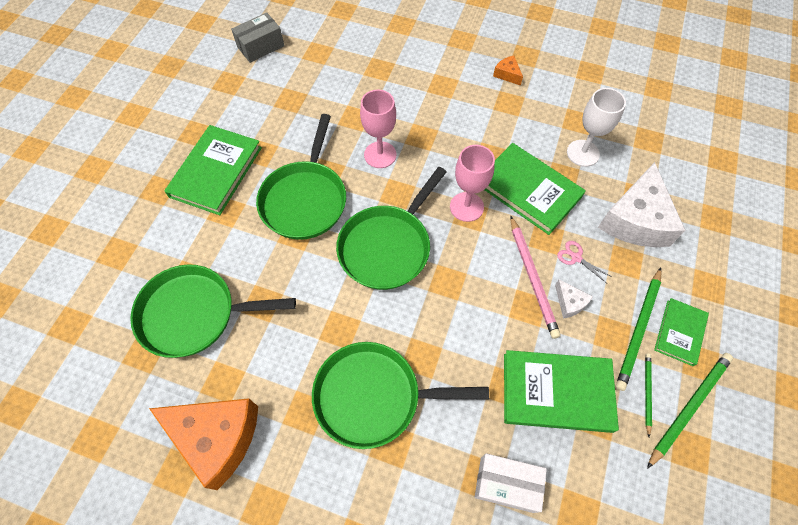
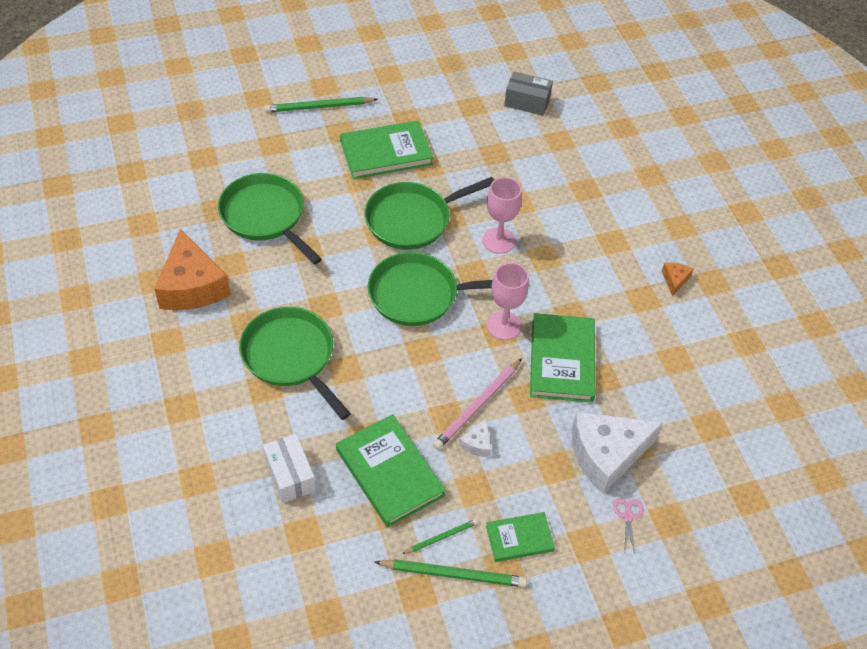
camera: 50 degrees right, 10 degrees down
(576, 258) = (525, 427): pink scissors -> pink scissors (628, 516)
(582, 153) = (642, 380): white goblet -> none
(638, 330) = (495, 506): green pencil -> green pencil (319, 107)

